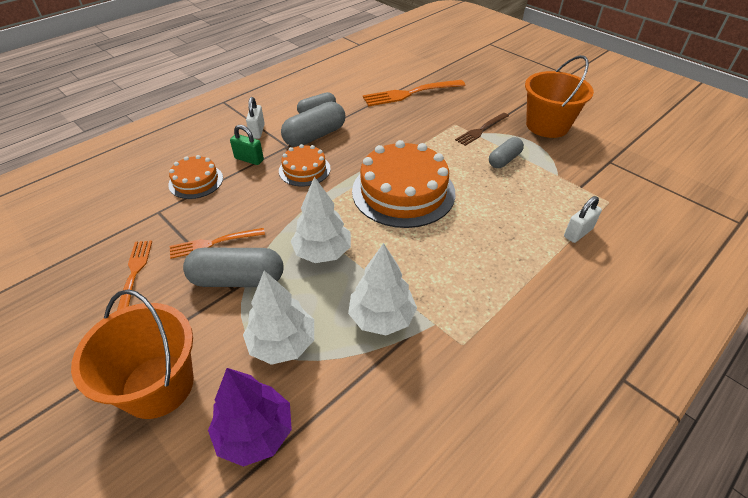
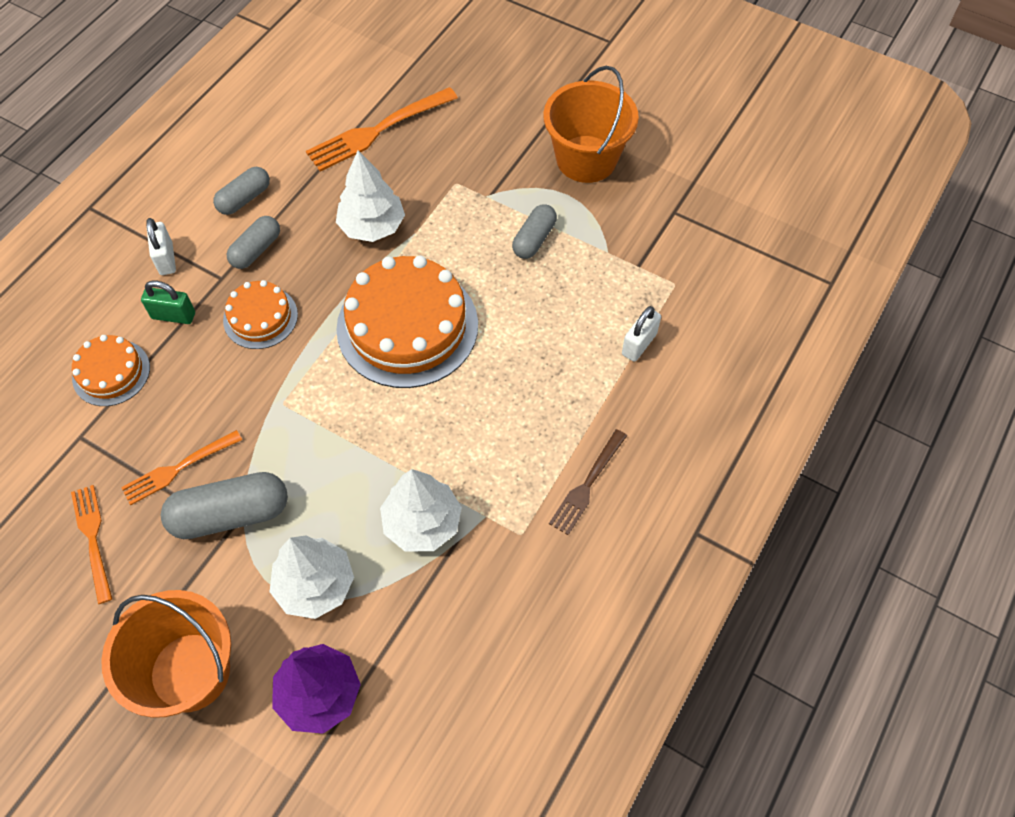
camera: 15 degrees left, 15 degrees up
(315, 136) = (256, 250): grey capsule -> grey capsule, size x0.62
(322, 252) = (326, 449): white tree -> white tree (372, 226)
(481, 130) = (495, 187): brown fork -> brown fork (587, 484)

